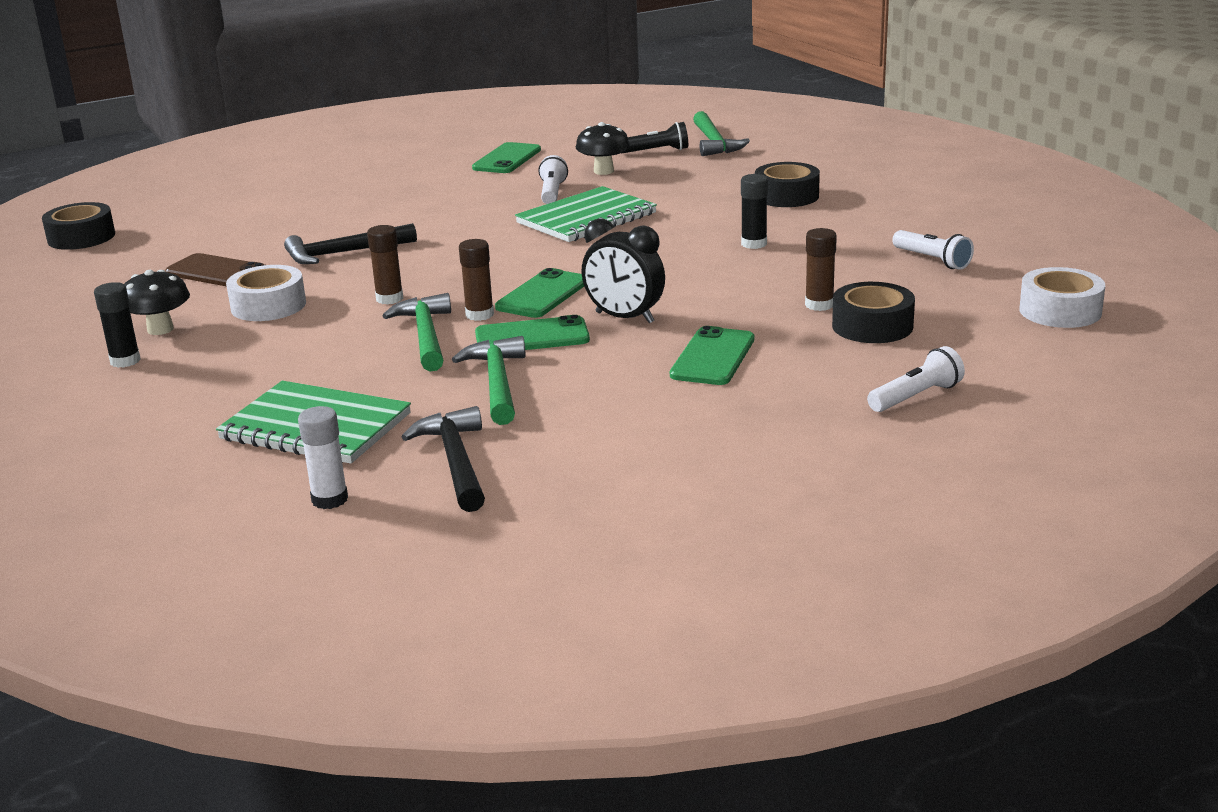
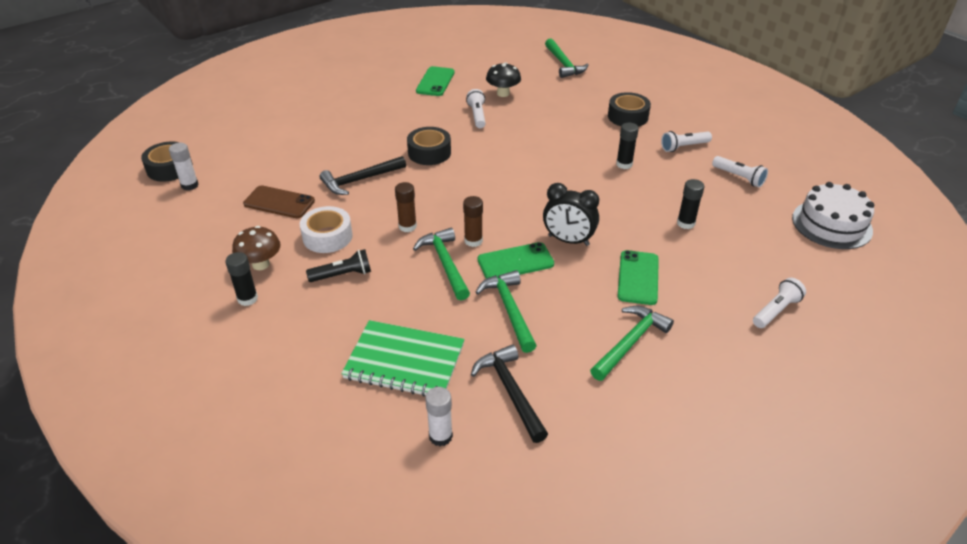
camera: 10 degrees left, 15 degrees up
(101, 253) = (190, 185): none -> white glue stick
(160, 329) = (260, 264): black mushroom -> brown mushroom
(543, 295) = (507, 219): green phone -> none
(586, 218) = (509, 141): green notebook -> none
(656, 151) = (530, 73): black flashlight -> black flashlight (343, 275)
(664, 421) = (630, 342): none -> green hammer
(819, 305) = (685, 223): brown glue stick -> black glue stick
(859, 228) = (683, 147): none -> white flashlight
(872, 326) = (725, 243): black tape -> black tape (429, 153)
(1060, 311) = (831, 224): white tape -> white cake

